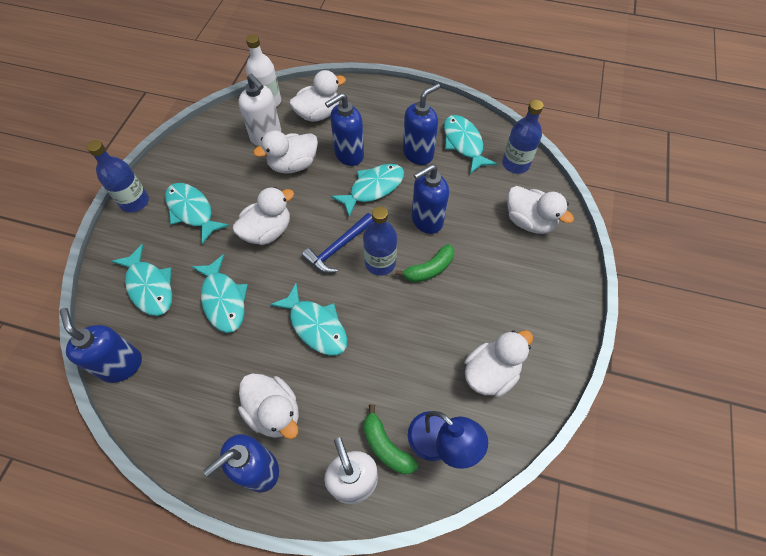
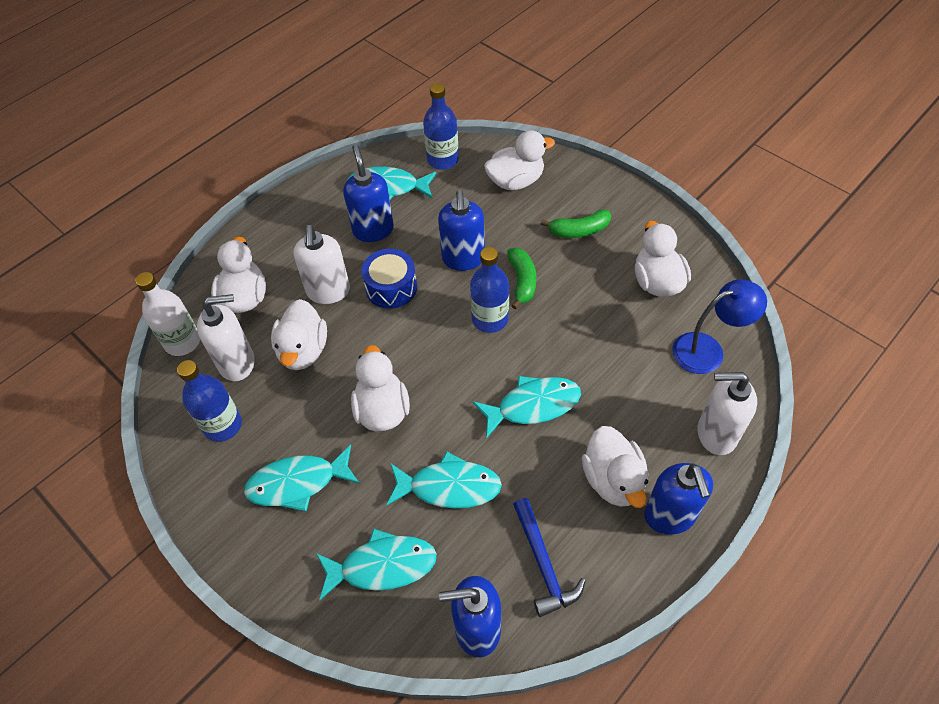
camera: 60 degrees left, 5 degrees down
(134, 202) = (234, 550): blue bottle -> blue bottle (222, 425)
(274, 412) = (613, 480): white duck -> white duck turned 90 degrees clockwise
(338, 247) = (448, 349): blue hammer -> blue hammer (543, 564)
(348, 155) = (328, 292): blue soap dispenser -> white soap dispenser
(373, 188) = (391, 287): turquoise fish -> blue drum
(386, 446) = (692, 394): green banana -> green banana (579, 230)

